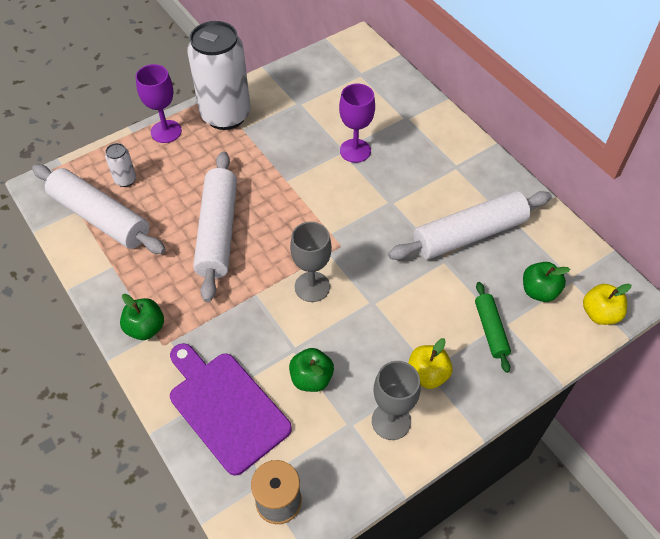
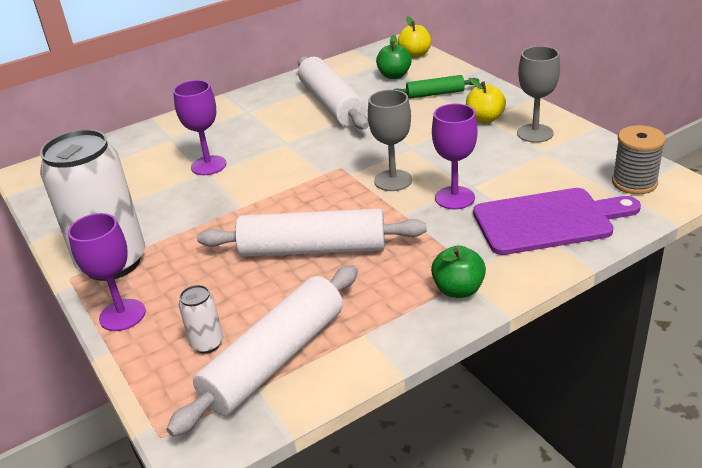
camera: 85 degrees left, 20 degrees down
(226, 407) = (548, 221): purple cutting board -> purple cutting board turned 150 degrees counterclockwise
(275, 334) = (454, 198): none -> purple goblet
(311, 378) = (502, 174): green apple -> none

